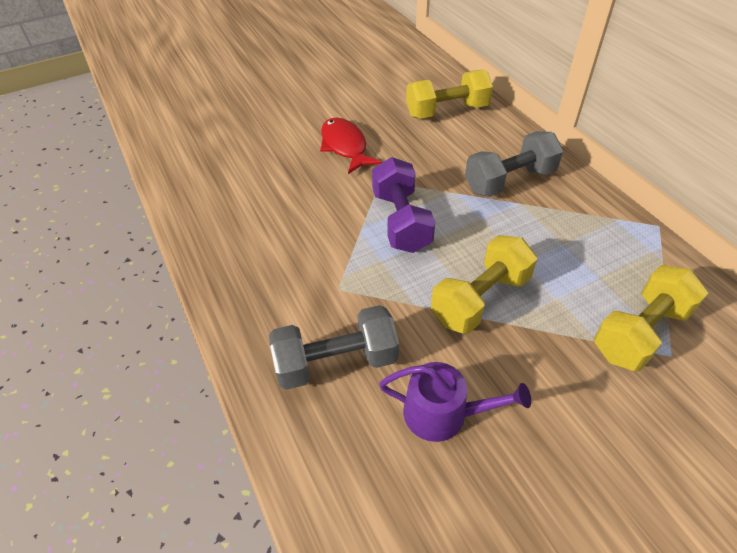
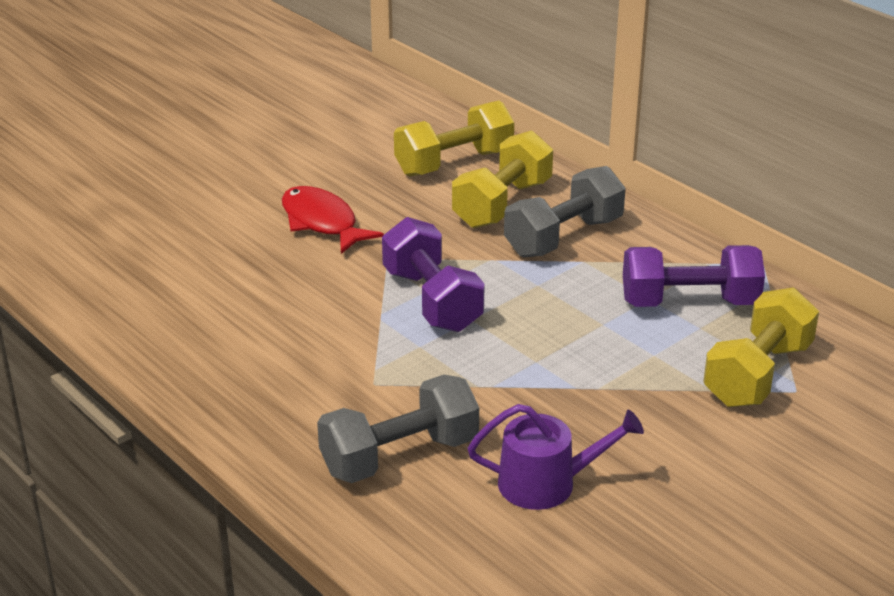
camera: 15 degrees left, 15 degrees down
(480, 299) = (560, 369): yellow dumbbell -> yellow dumbbell (502, 204)
(594, 253) = (689, 302): none -> purple dumbbell

